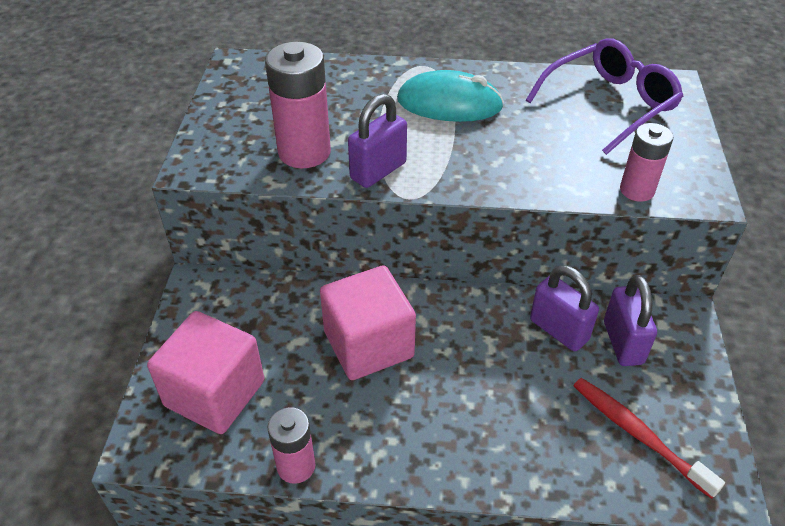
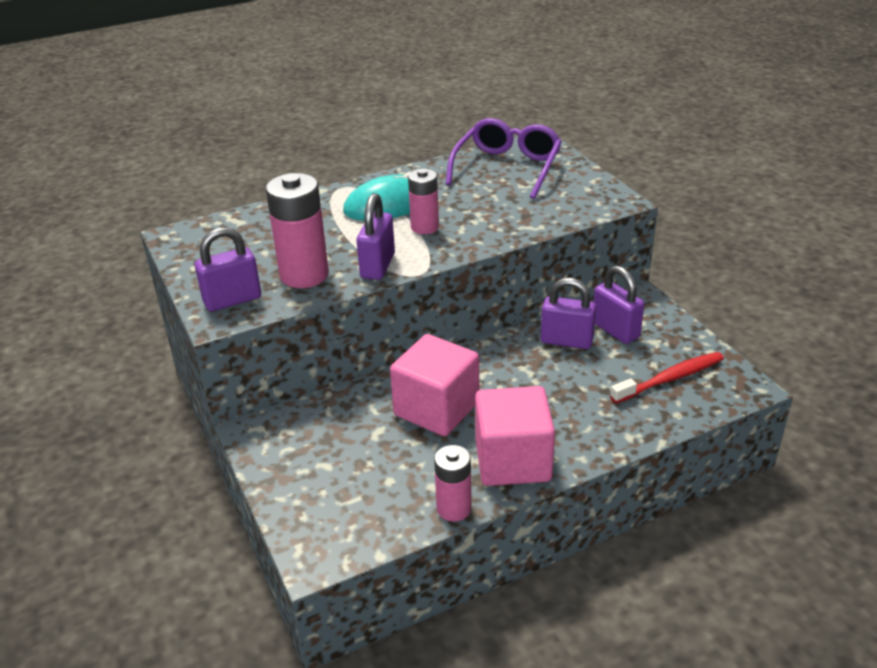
camera: 30 degrees left, 10 degrees down
(215, 393) = (342, 495): pink cube -> pink cube (512, 460)
(222, 153) = (232, 300): none -> purple padlock
(637, 190) = (573, 213): pink battery -> pink battery (424, 227)
(638, 434) = (670, 378): red toothbrush -> red toothbrush turned 135 degrees clockwise

